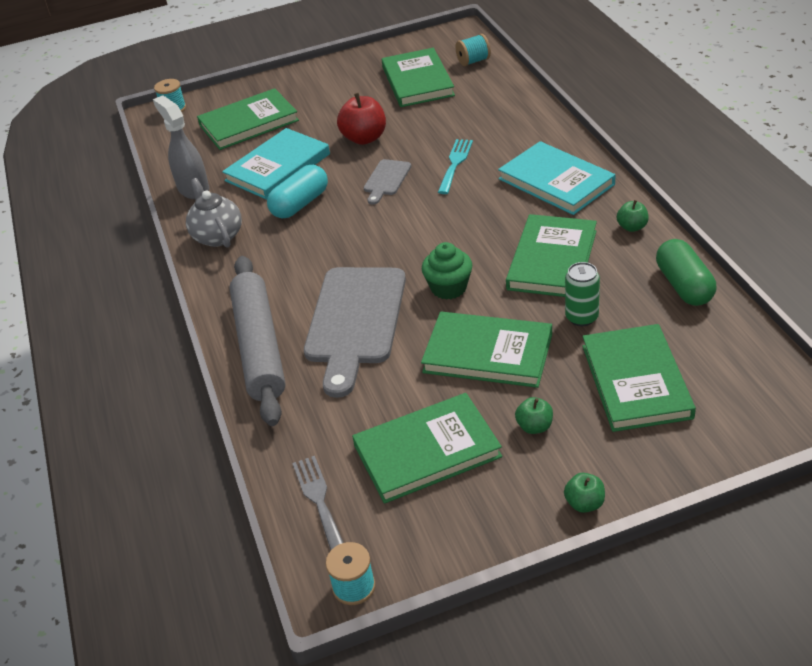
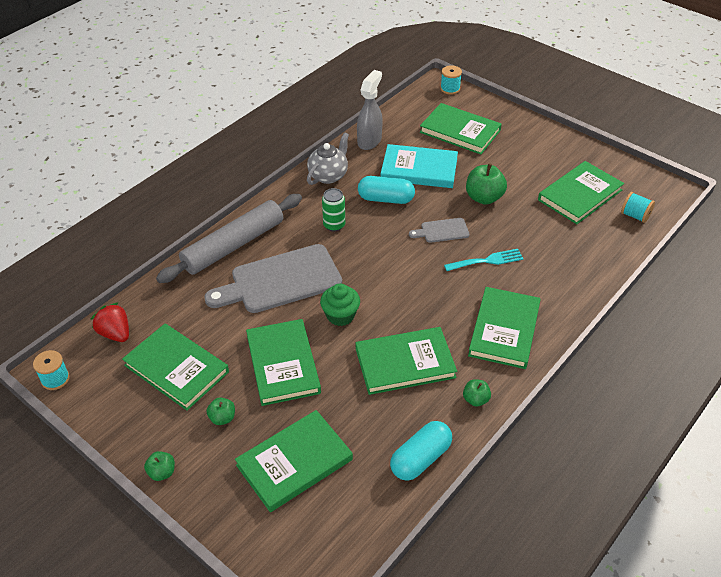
camera: 55 degrees right, 5 degrees up
(319, 501) = (115, 333): grey fork -> red strawberry
(364, 138) = (484, 198): red apple -> green apple
(556, 182) = (504, 330): turquoise book -> green book
(581, 317) = (348, 405): green can -> green can (334, 225)
(684, 286) = (420, 458): green capsule -> turquoise capsule

